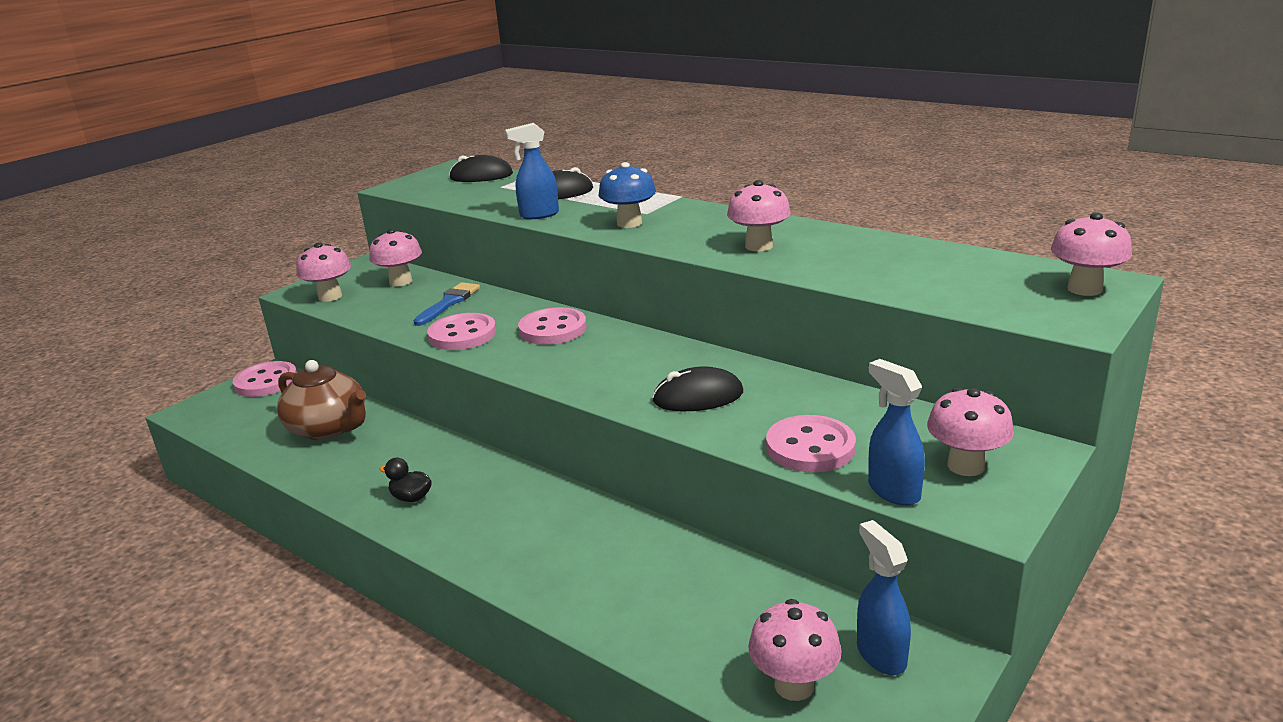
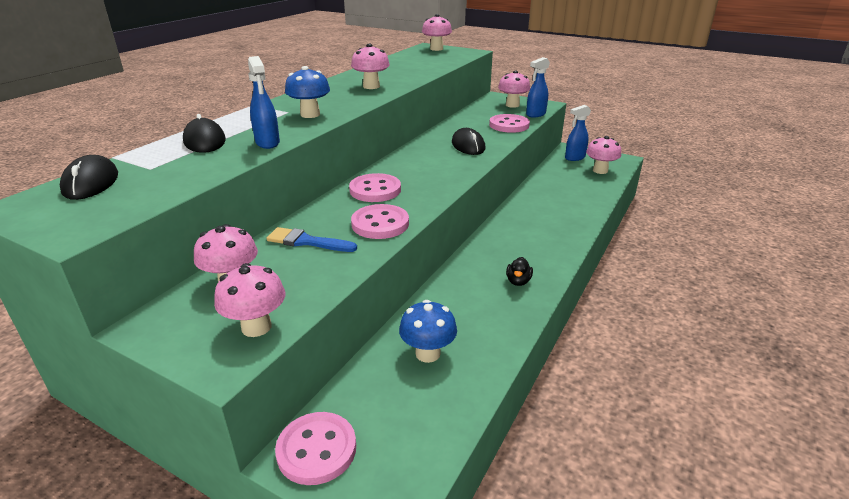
camera: 100 degrees left, 5 degrees up
(329, 428) = (428, 353): brown teapot -> blue mushroom

